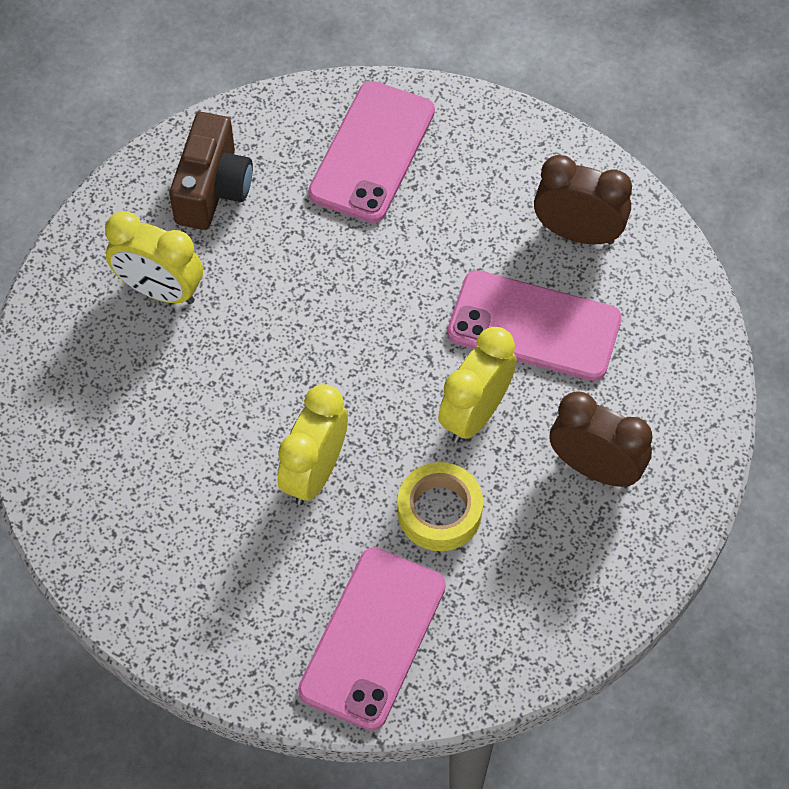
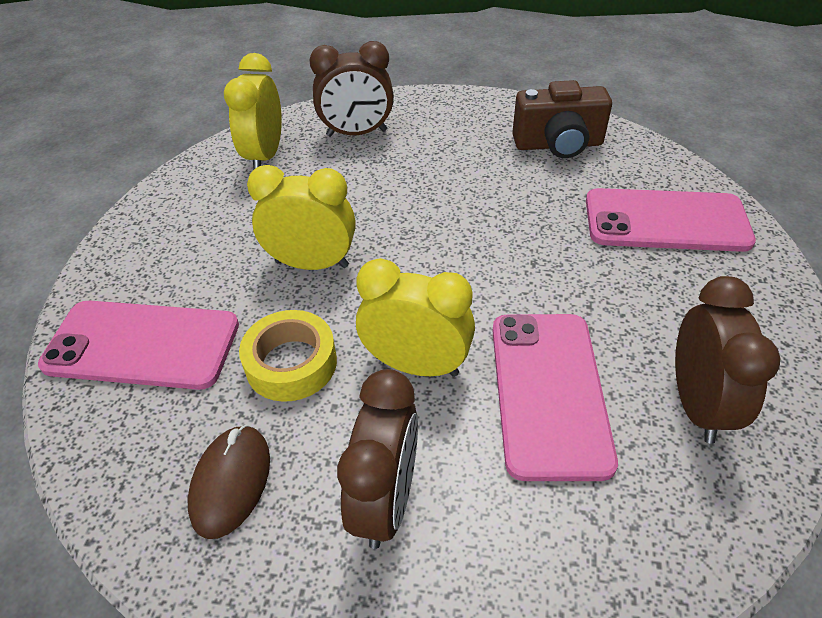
camera: 75 degrees right, 15 degrees down
(97, 381) = (357, 133): none -> brown clock
(160, 290) = (450, 142): yellow clock -> yellow clock (265, 156)
(547, 574) = (231, 482): none -> brown mouse

